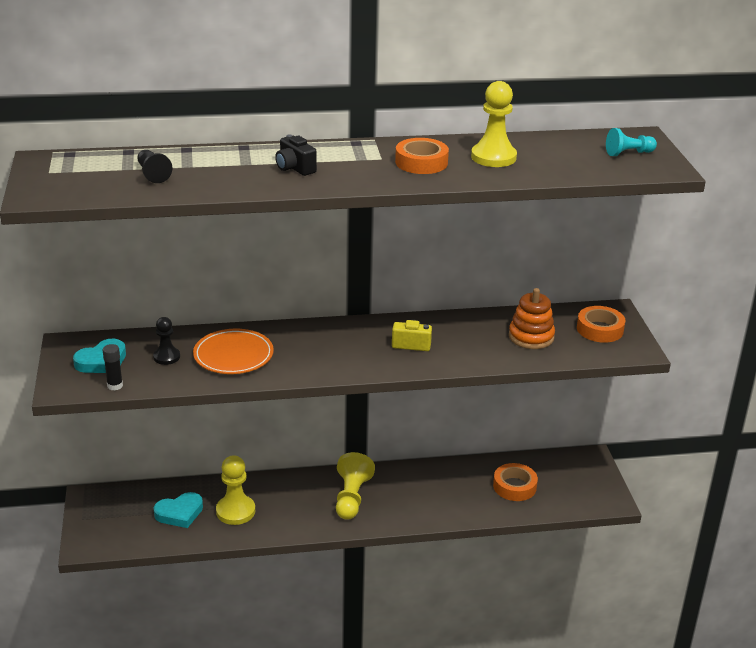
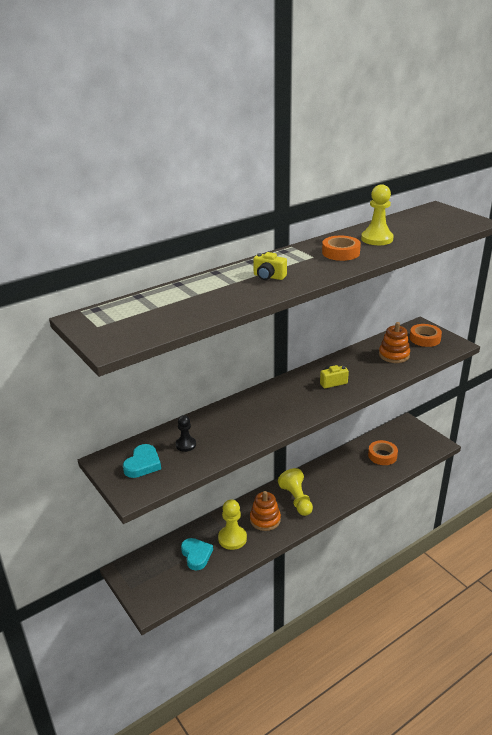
camera: 25 degrees left, 0 degrees up
(115, 386) = (170, 478): black glue stick -> none
(153, 174) = (177, 306): black pawn -> none
(179, 513) = (196, 555): turquoise heart -> turquoise heart turned 60 degrees counterclockwise
(233, 355) = (230, 428): orange plate -> none
(292, 505) = (265, 520): none -> orange stacking toy
(295, 168) = (268, 277): black camera -> yellow camera
(628, 153) = (444, 218): turquoise pawn -> none

